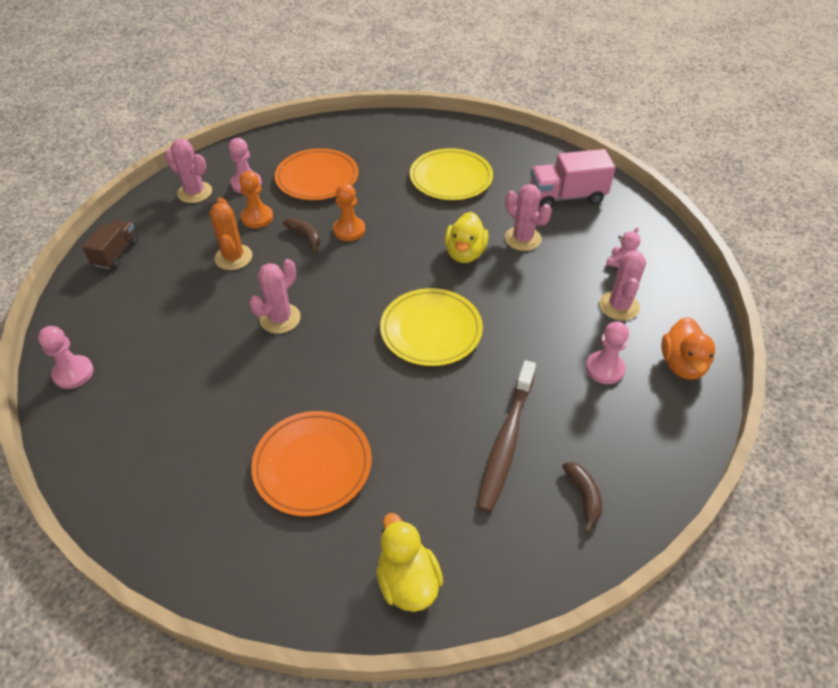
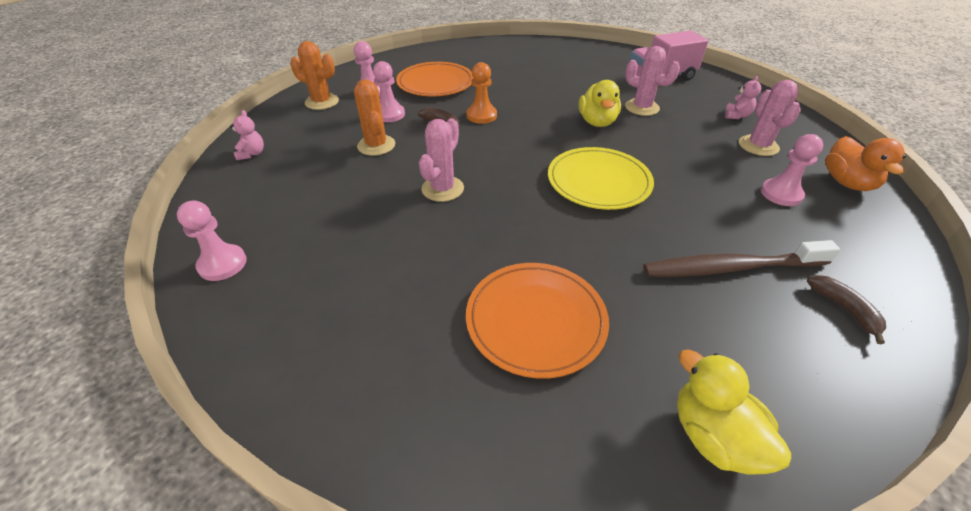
camera: 10 degrees left, 5 degrees down
(116, 253) = (252, 154): brown truck -> pink teddy bear
(195, 192) = (322, 102): pink cactus -> orange cactus
(257, 217) = (389, 114): orange pawn -> pink pawn
(451, 178) = (555, 74): yellow plate -> none
(506, 441) = (730, 268): brown toothbrush -> brown toothbrush turned 75 degrees clockwise

